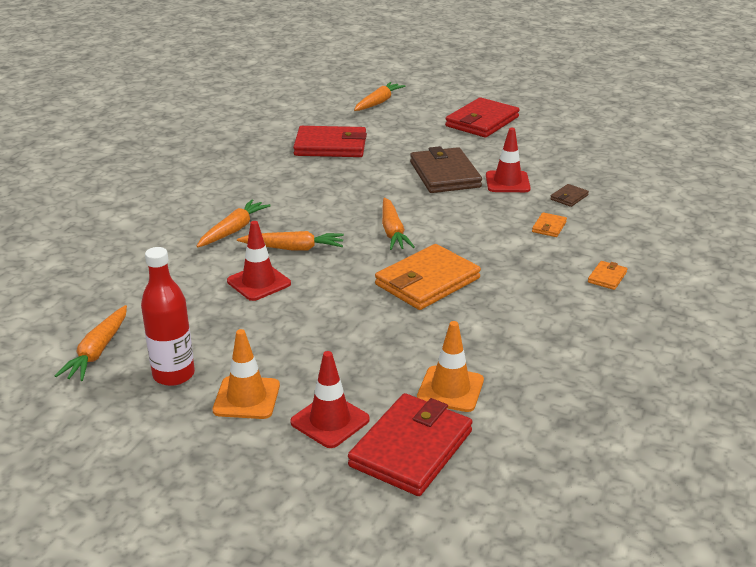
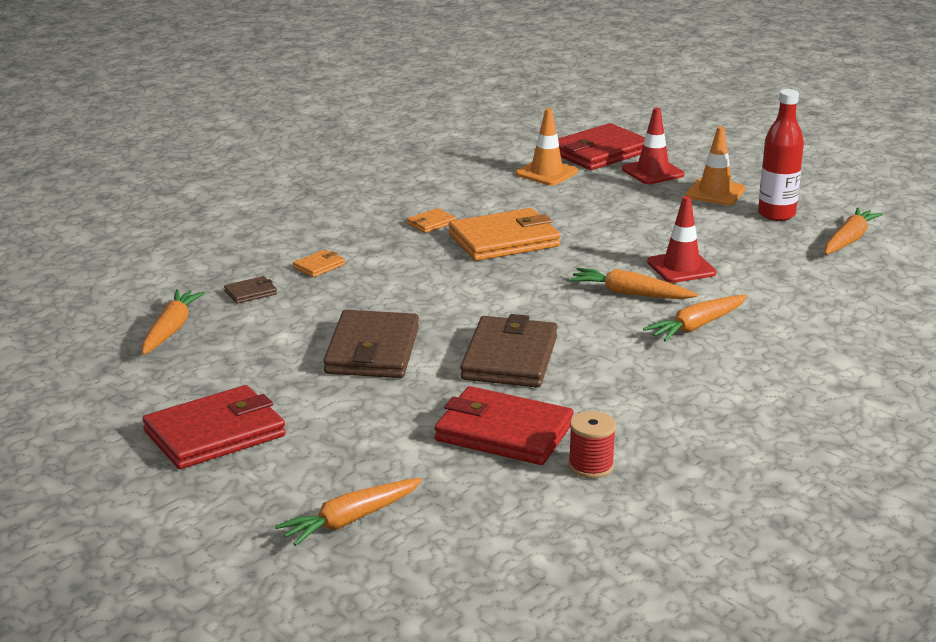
camera: 160 degrees left, 5 degrees down
(274, 139) = (591, 466): none -> red spool
(354, 185) = (509, 358): none -> brown wallet
(392, 231) = (502, 292): orange carrot -> orange carrot (170, 330)
(507, 182) = (301, 325): red traffic cone -> none
(607, 277) = (323, 215): orange wallet -> orange wallet (431, 223)

